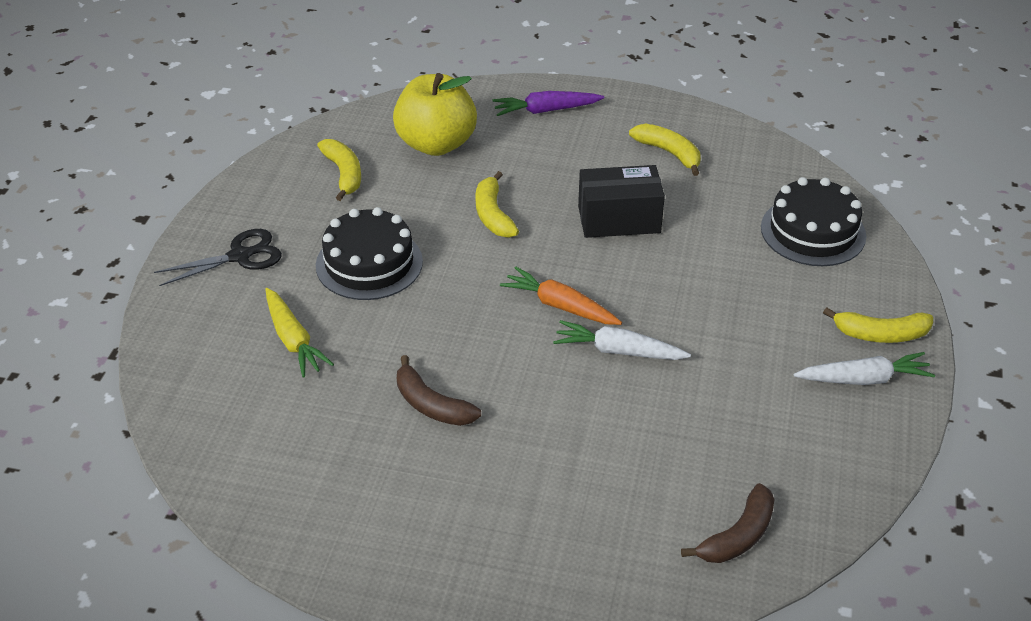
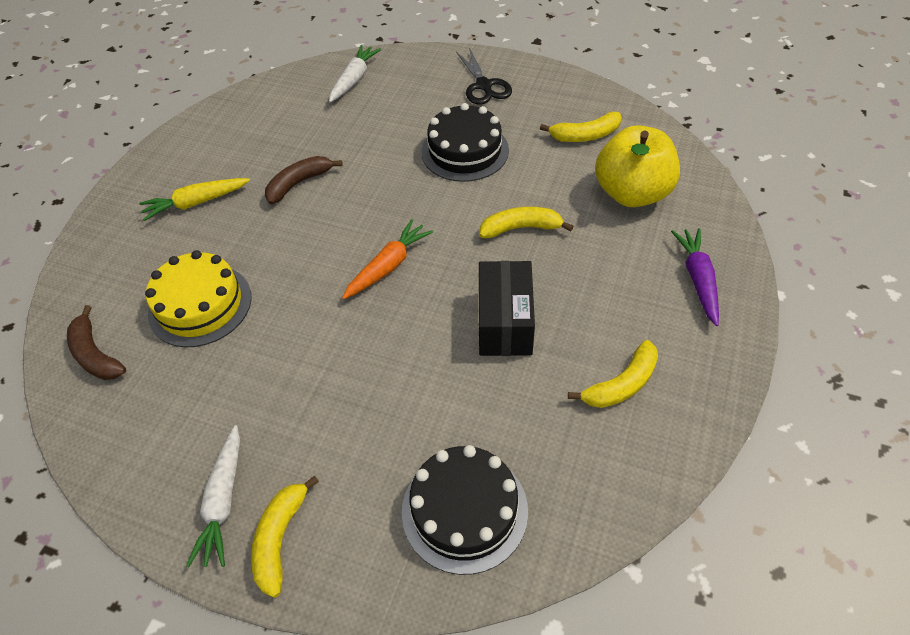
camera: 100 degrees right, 10 degrees up
(293, 340) = (386, 114): yellow carrot -> yellow carrot (196, 203)
(618, 351) = (322, 301): white carrot -> white carrot (354, 79)
(645, 456) = (200, 305): none -> yellow cake

